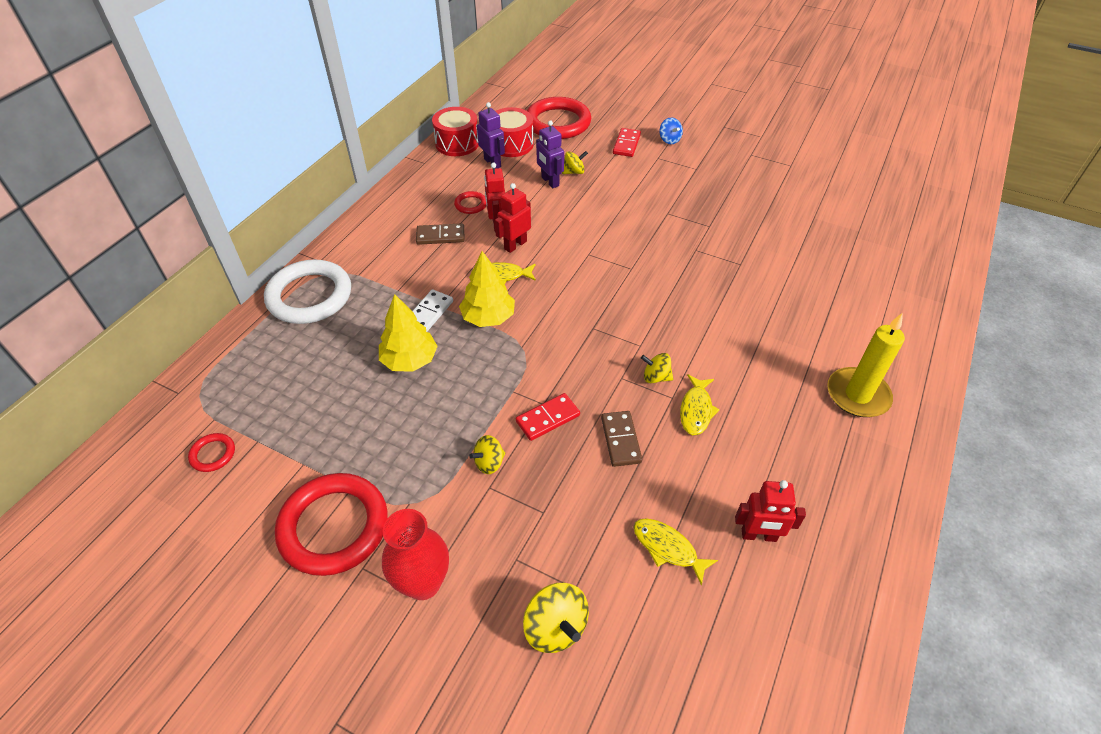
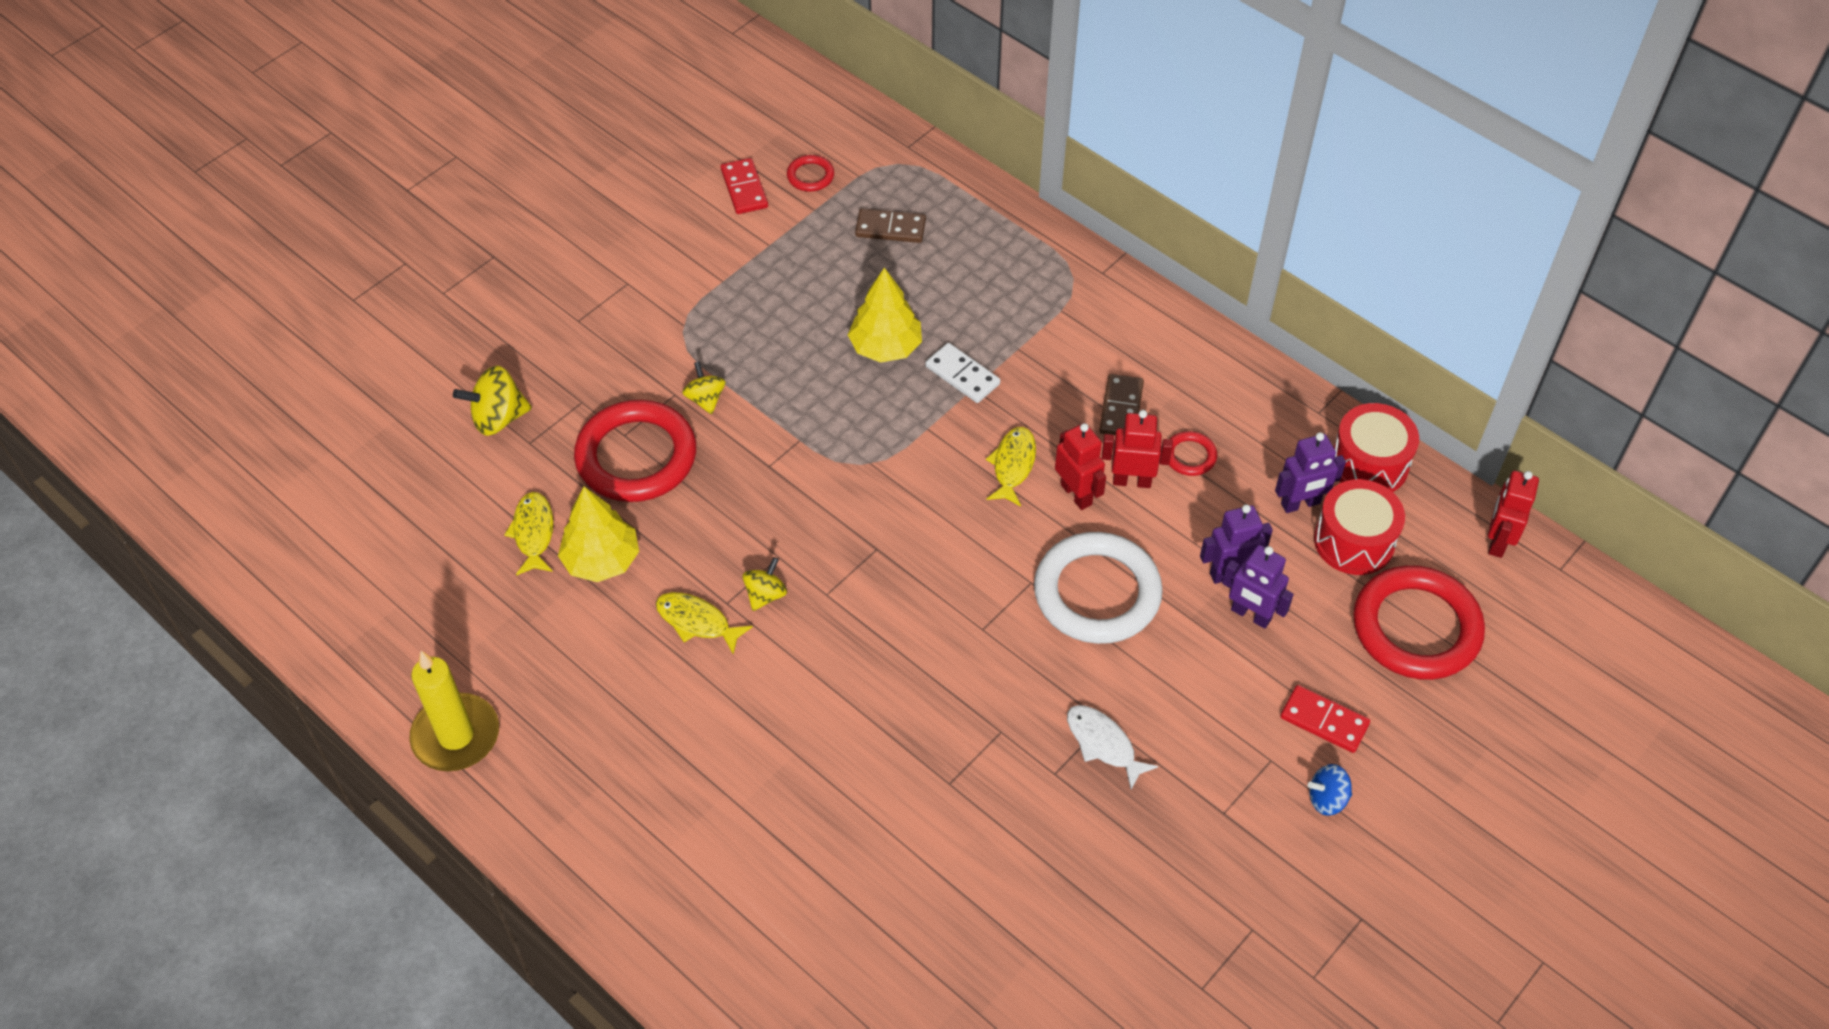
camera: 105 degrees right, 5 degrees up
(309, 296) = (1033, 260): white ring -> white ring (1097, 593)
(334, 526) = (682, 265): red ring -> red ring (636, 456)
(423, 583) = (590, 326): red vase -> none
(488, 318) = (934, 436): yellow tree -> yellow tree (601, 560)
(547, 418) = (745, 465): red domino -> red domino (744, 188)
(574, 172) = (1250, 615): yellow spinning top -> purple robot
(621, 440) = (685, 529): brown domino -> brown domino (890, 228)
(668, 548) = (533, 533): yellow fish -> yellow fish turned 60 degrees counterclockwise
(681, 211) = (1103, 744): none -> white fish
(759, 535) = (508, 622): red robot -> red robot (1497, 541)
(857, 395) = (646, 823): yellow candle -> yellow candle (456, 735)

